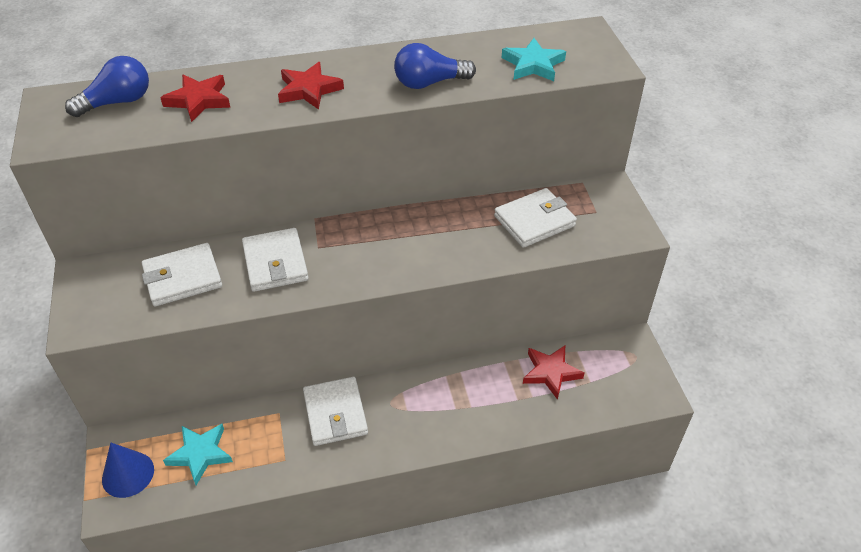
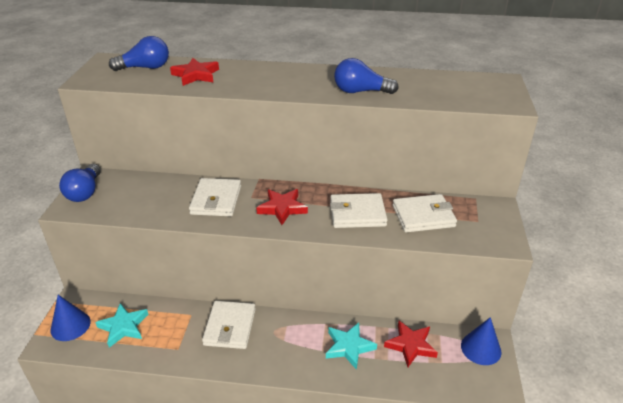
camera: 20 degrees right, 10 degrees down
(88, 297) = (85, 192): none -> blue light bulb
(182, 278) = (150, 195): white wallet -> white wallet (357, 213)
(309, 90) = (272, 81): red star -> red star (282, 208)
(533, 64) = (447, 94): turquoise star -> turquoise star (349, 347)
(625, 353) = (481, 348): none -> blue cone

